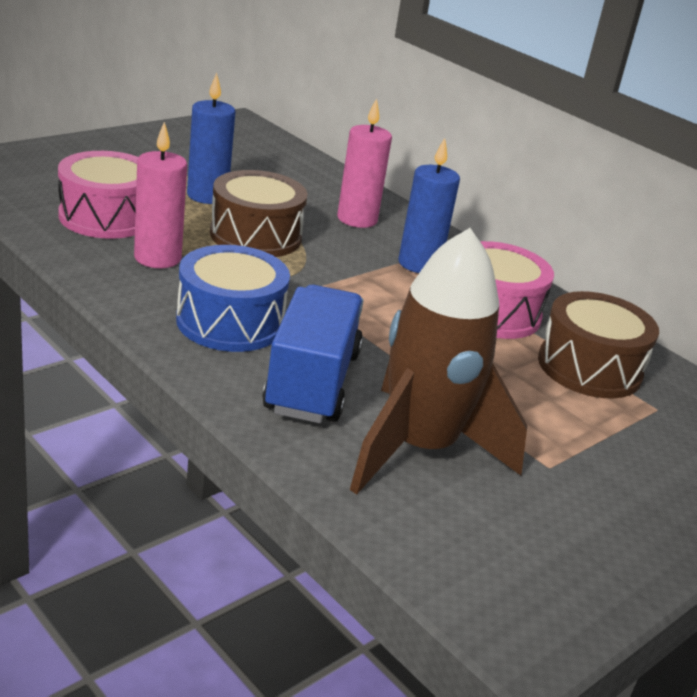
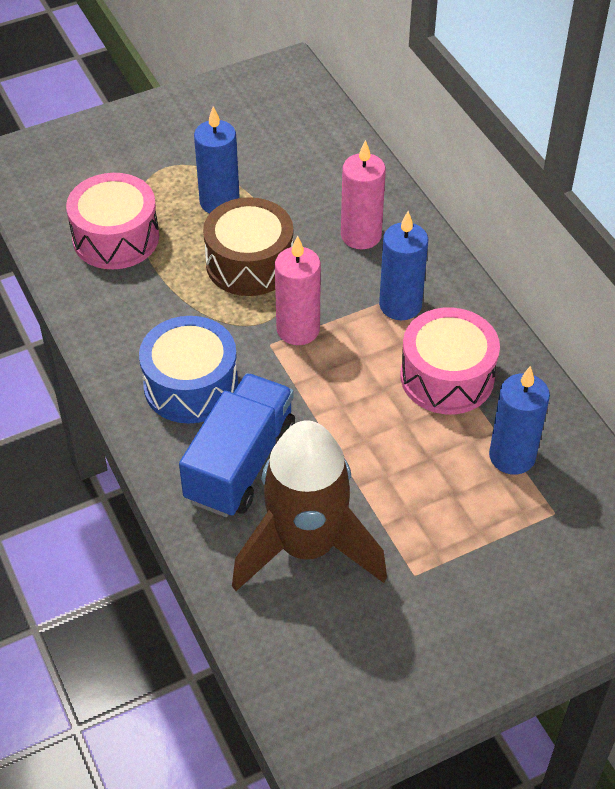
camera: 20 degrees right, 20 degrees up
(157, 258) = (149, 297): pink candle -> pink candle (298, 329)
(589, 367) = (512, 456): brown drum -> blue candle

